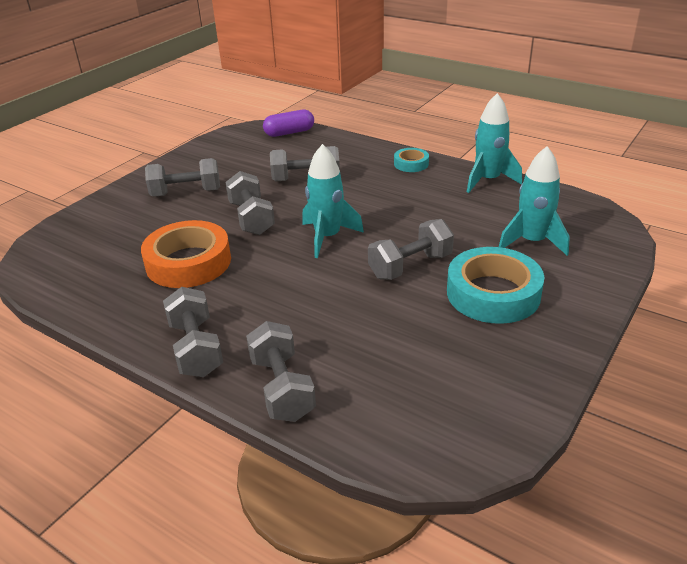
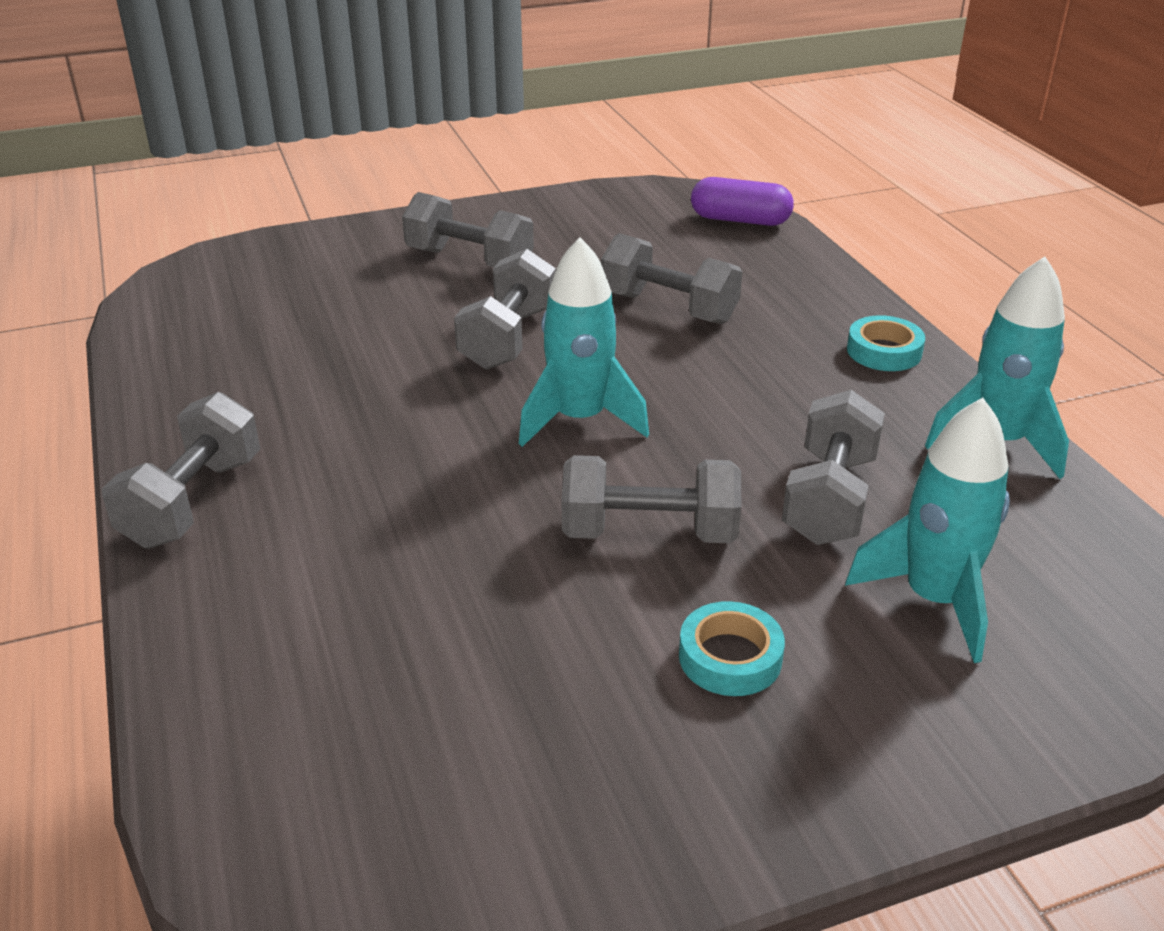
camera: 35 degrees right, 0 degrees up
(188, 262) = (342, 368): orange tape -> none
(282, 388) = (217, 625): grey dumbbell -> grey dumbbell (829, 499)
(493, 293) = (730, 657): turquoise tape -> turquoise tape, size x0.50

